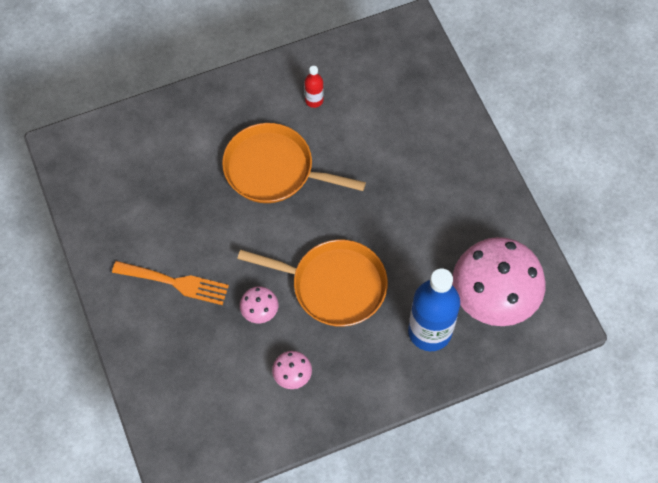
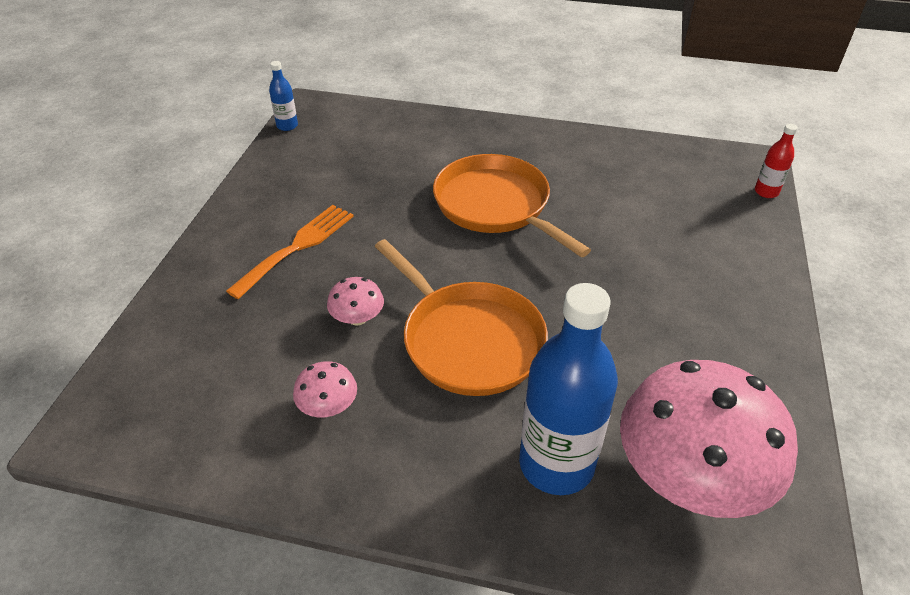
camera: 35 degrees right, 20 degrees down
(62, 179) = (287, 126): none -> blue bottle
(175, 283) = (297, 247): orange fork -> orange fork turned 105 degrees counterclockwise
(314, 100) = (591, 172): red bottle -> red bottle (766, 192)

